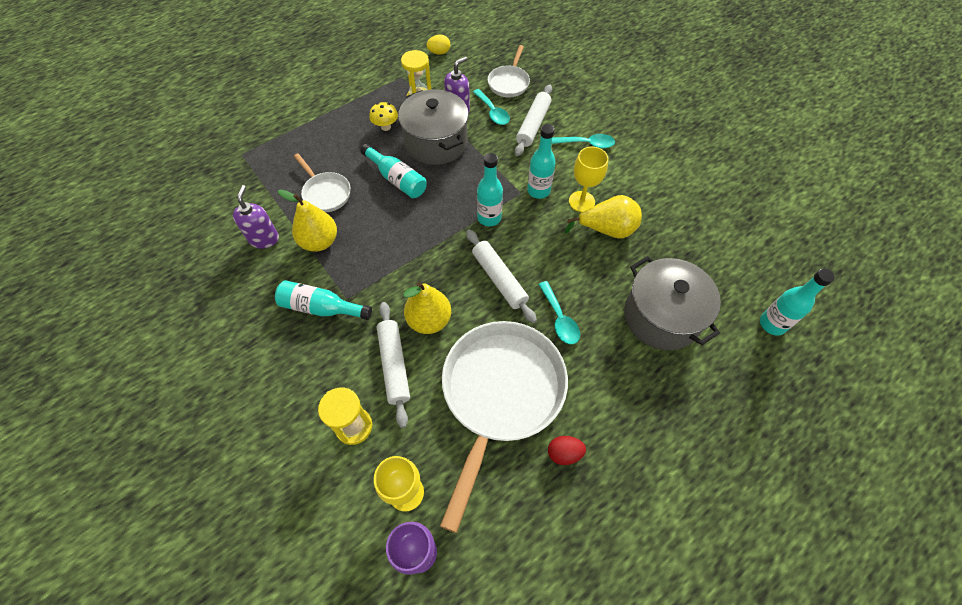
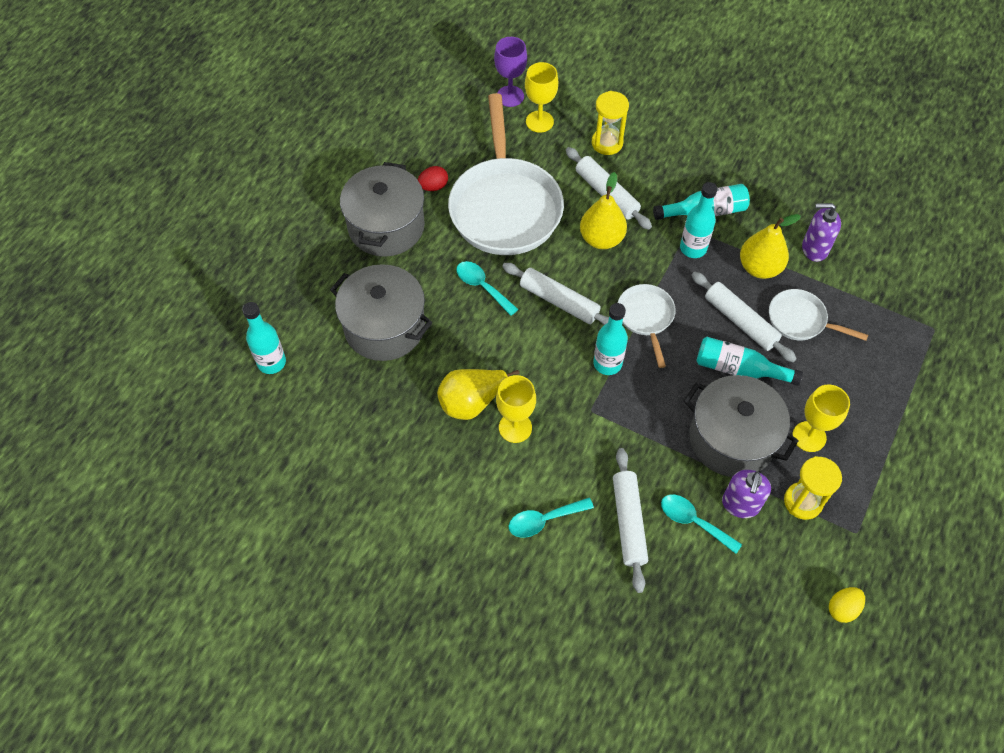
camera: 155 degrees right, 0 degrees up
(264, 239) = (814, 249): purple soap dispenser -> purple soap dispenser turned 120 degrees clockwise
(369, 209) = (740, 321): none -> white rolling pin
(386, 127) = (809, 436): yellow mushroom -> yellow goblet
(509, 83) = (704, 590): white pan -> white pan (646, 317)
(538, 191) = (571, 421): turquoise bottle -> turquoise bottle (693, 248)
(631, 423) = (386, 226): none -> grey pot

